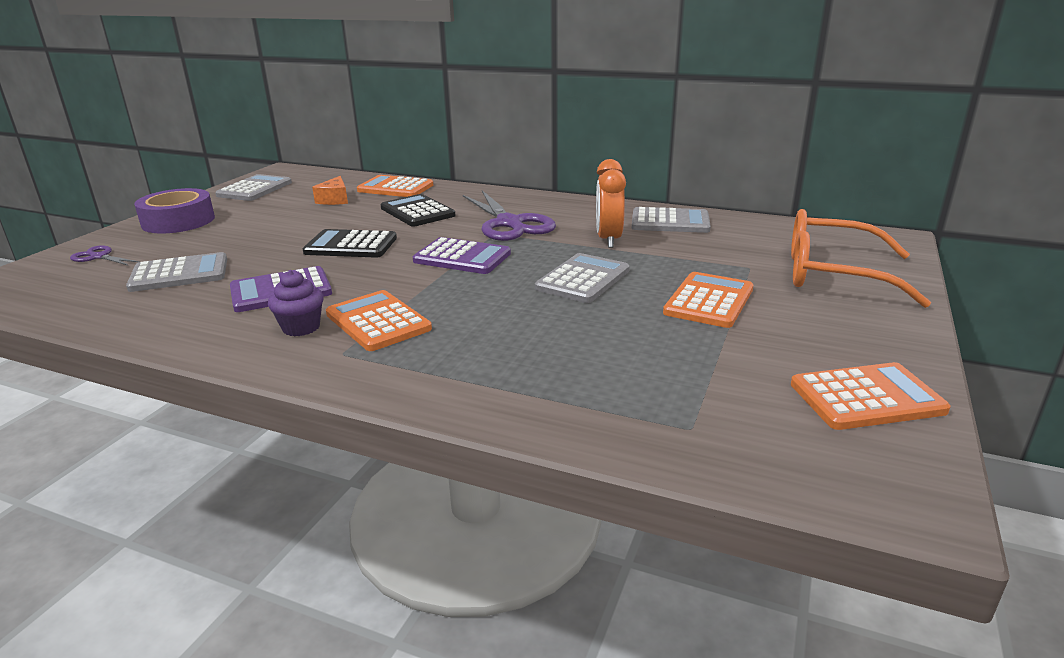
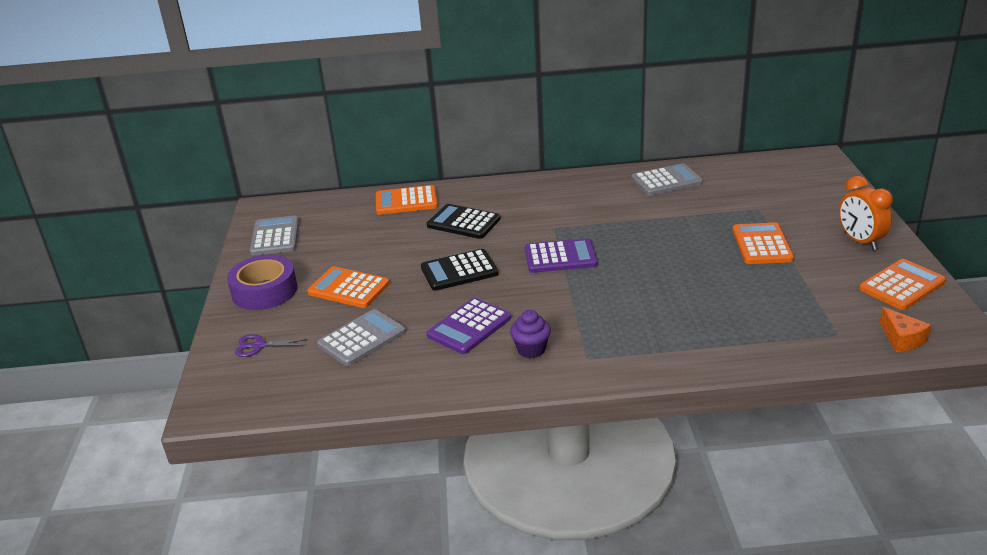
camera: 25 degrees left, 5 degrees up
(334, 199) = (371, 228): orange cheese -> orange cheese (901, 339)
(378, 321) = (577, 328): orange calculator -> orange calculator (348, 288)
(509, 223) = (553, 214): purple scissors -> none
(583, 279) = (667, 251): grey calculator -> none
(608, 239) = (643, 210): orange clock -> orange clock (860, 241)
(832, 274) = (811, 200): orange glasses -> none

